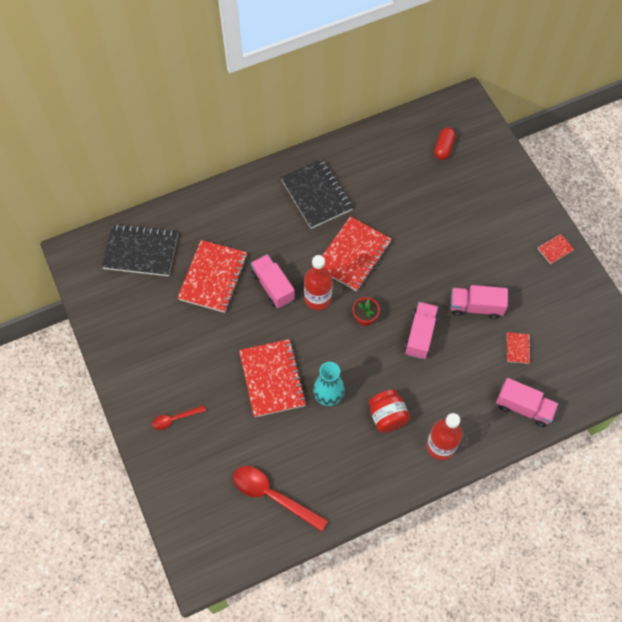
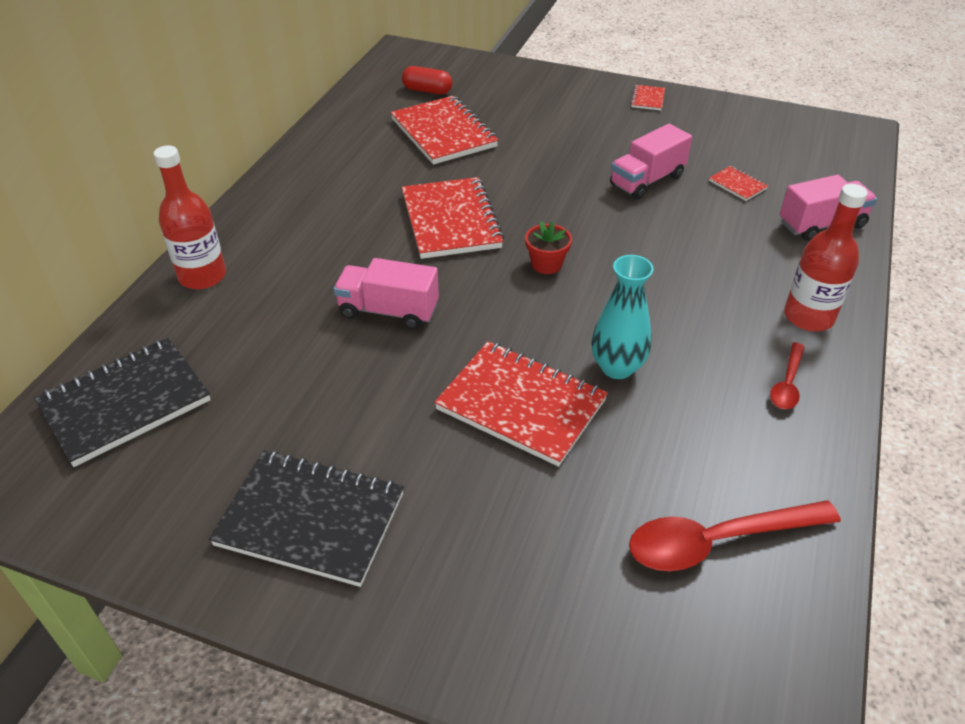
camera: 45 degrees left, 20 degrees down
(175, 419) = (442, 570): red spoon -> red spoon (787, 383)
(213, 277) = (286, 357): red notebook -> red notebook (443, 133)
(316, 195) = (330, 198): black notebook -> black notebook (310, 519)
(317, 298) = (464, 284): red bottle -> red bottle (202, 276)
(387, 416) = (712, 334): red jar -> none
(420, 335) = (630, 238): pink truck -> none
(443, 148) = (427, 91): red capsule -> red capsule turned 45 degrees counterclockwise

